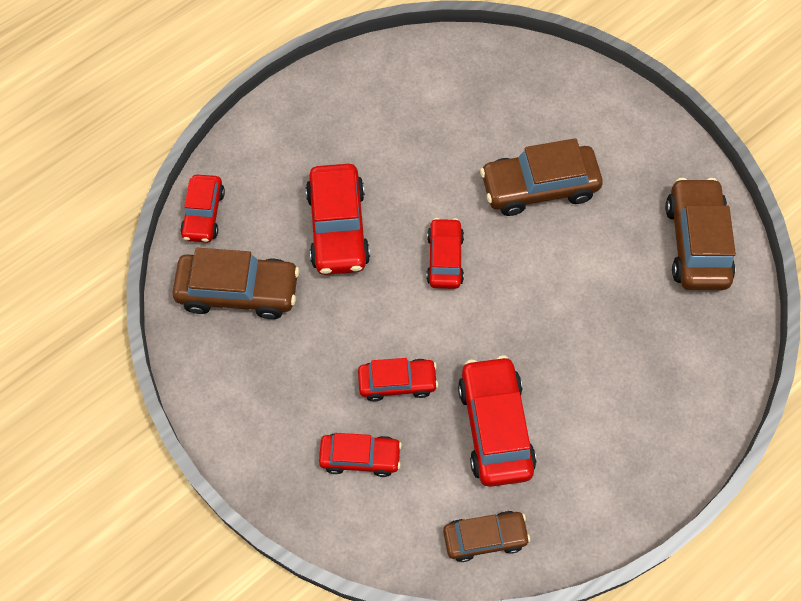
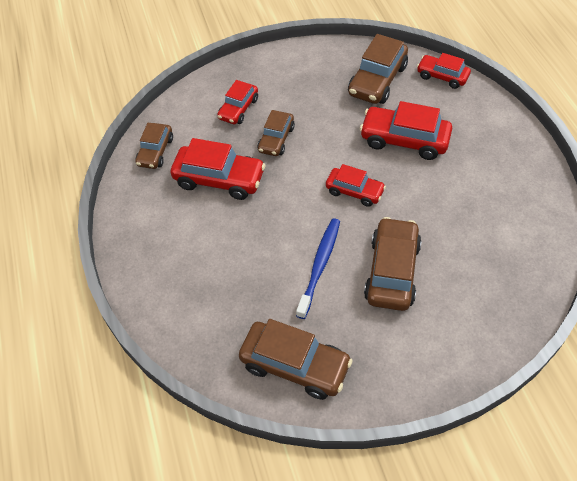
camera: 115 degrees right, 10 degrees down
(397, 382) = (276, 139): red car -> brown car
(567, 261) = (320, 265): none -> blue toothbrush

